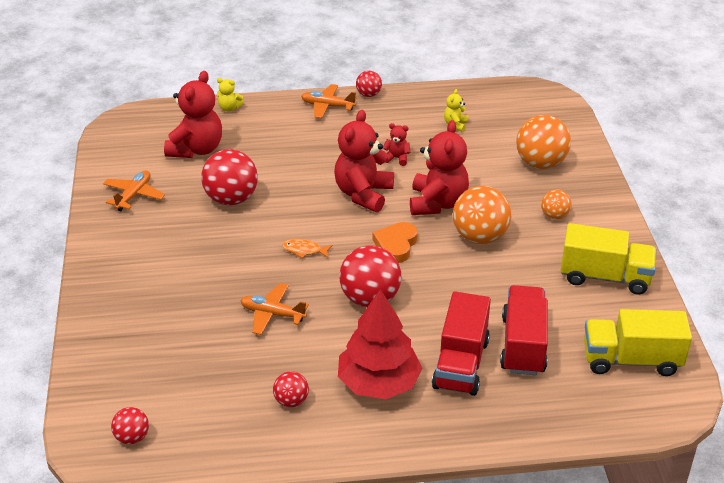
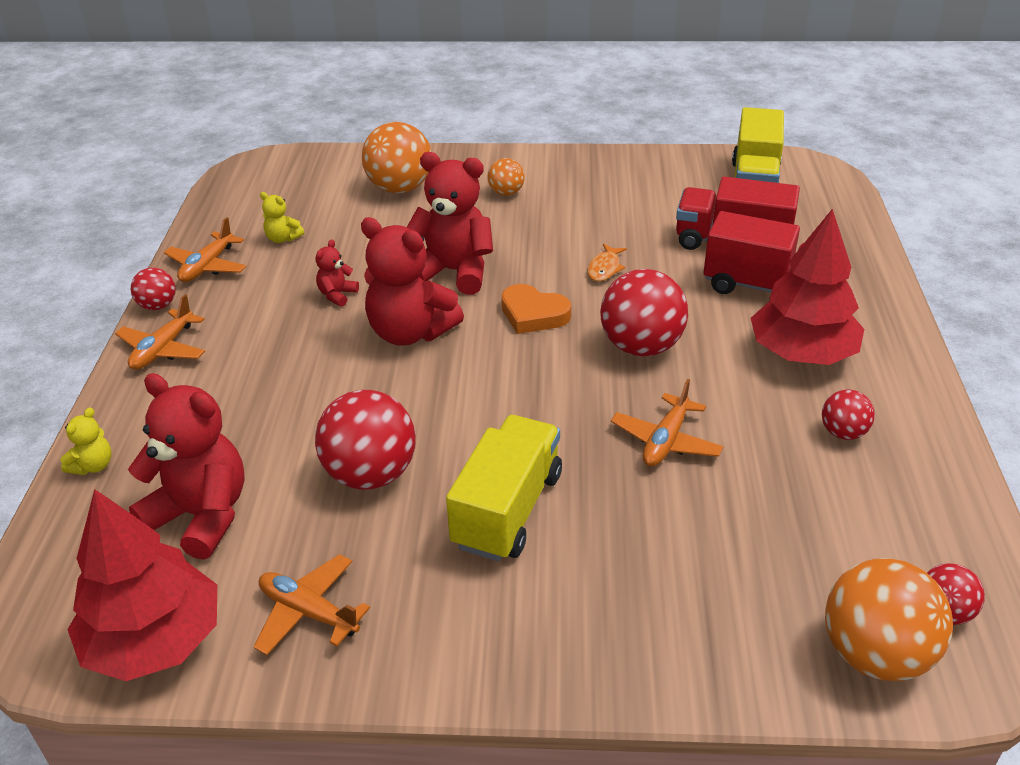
camera: 80 degrees left, 0 degrees up
(117, 154) = (155, 640): none -> red tree
(304, 250) = (525, 399): orange fish -> orange fish (605, 268)
(414, 102) = (207, 266): none -> orange plane
(480, 237) = (532, 248): orange ball -> orange ball (875, 654)
(605, 277) = (621, 178): yellow truck -> yellow truck (507, 510)

